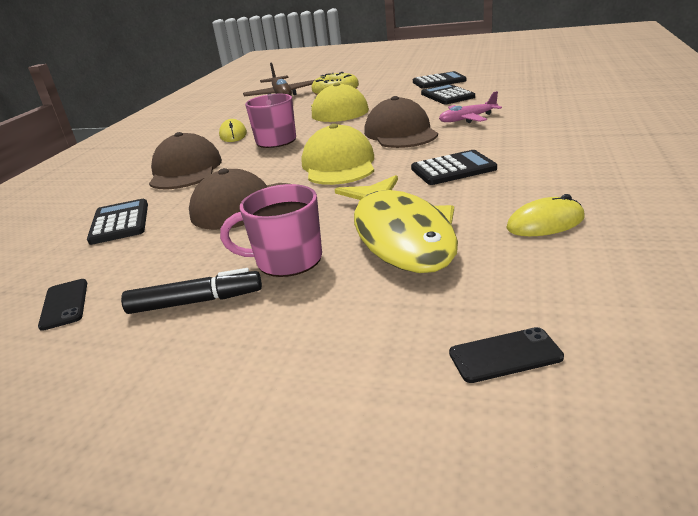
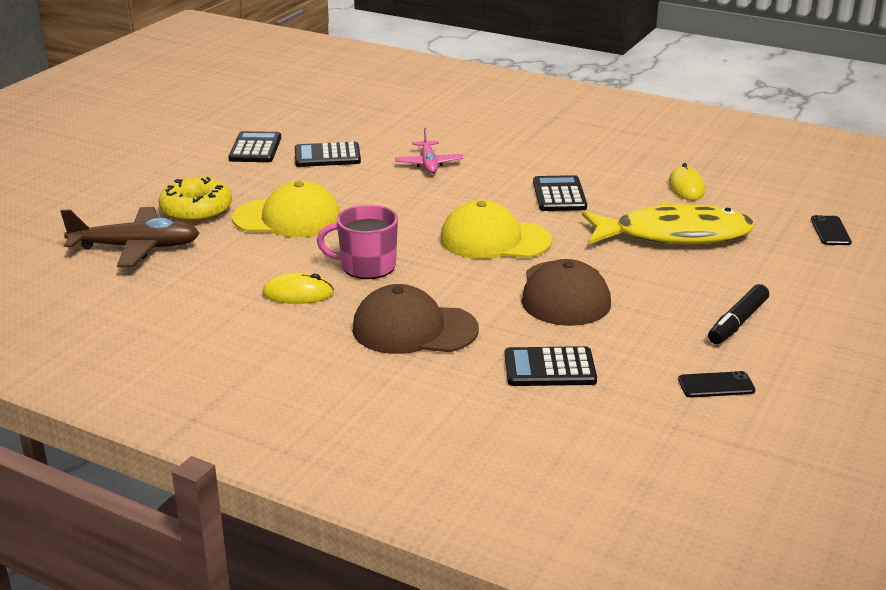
camera: 80 degrees left, 0 degrees up
(195, 302) = (738, 322): black marker -> black marker turned 150 degrees counterclockwise
(287, 260) = (690, 282): pink mug -> none
(400, 133) = (431, 199): brown cap -> none

